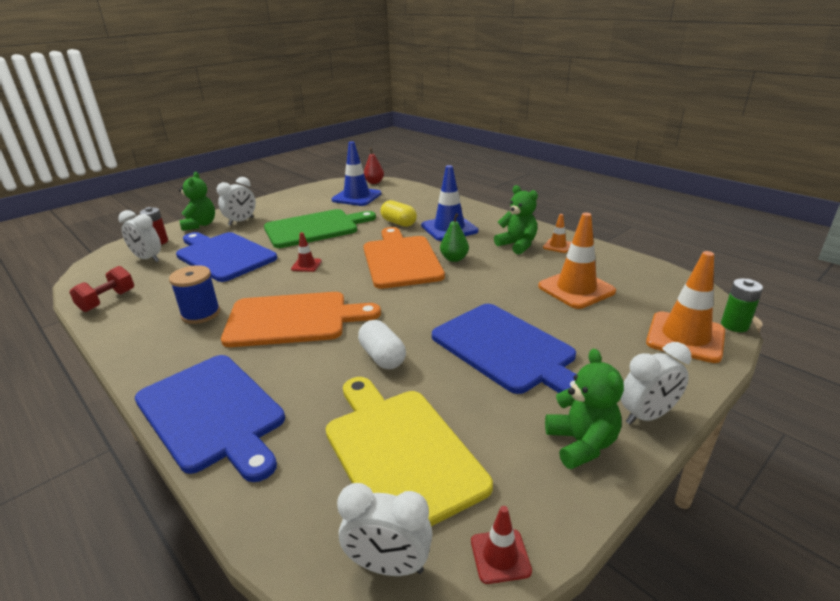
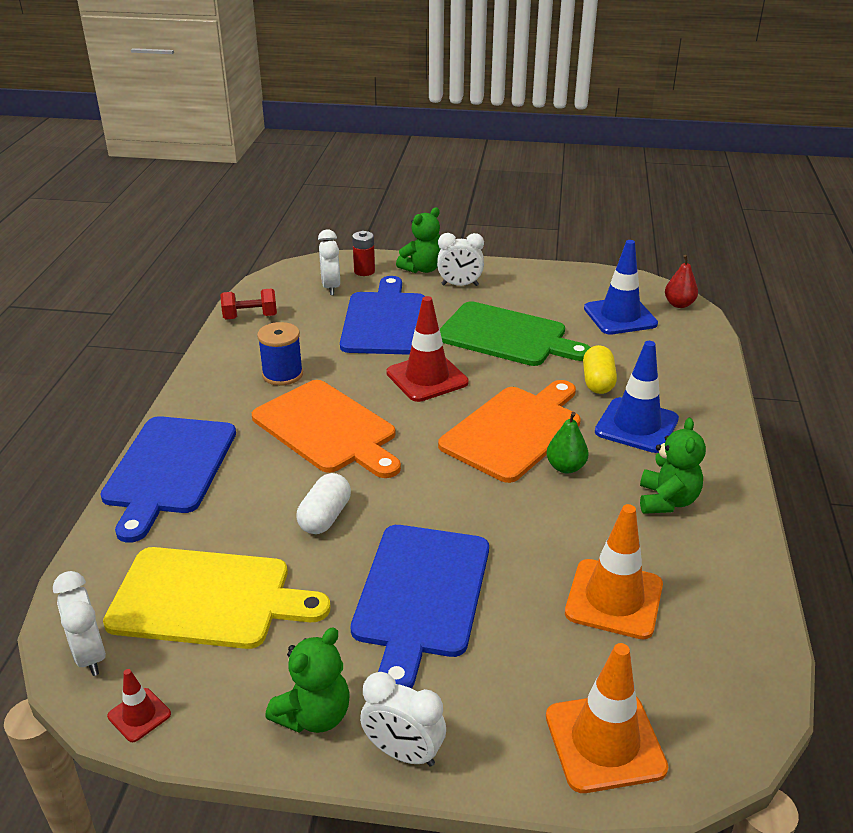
camera: 50 degrees right, 5 degrees up
(306, 265) = (427, 378): red traffic cone -> red traffic cone, size x2.03
(399, 452) = (208, 598): yellow cutting board -> yellow cutting board turned 75 degrees clockwise
(557, 246) = (713, 536): orange traffic cone -> none
(734, 325) = (692, 787): green battery -> none

